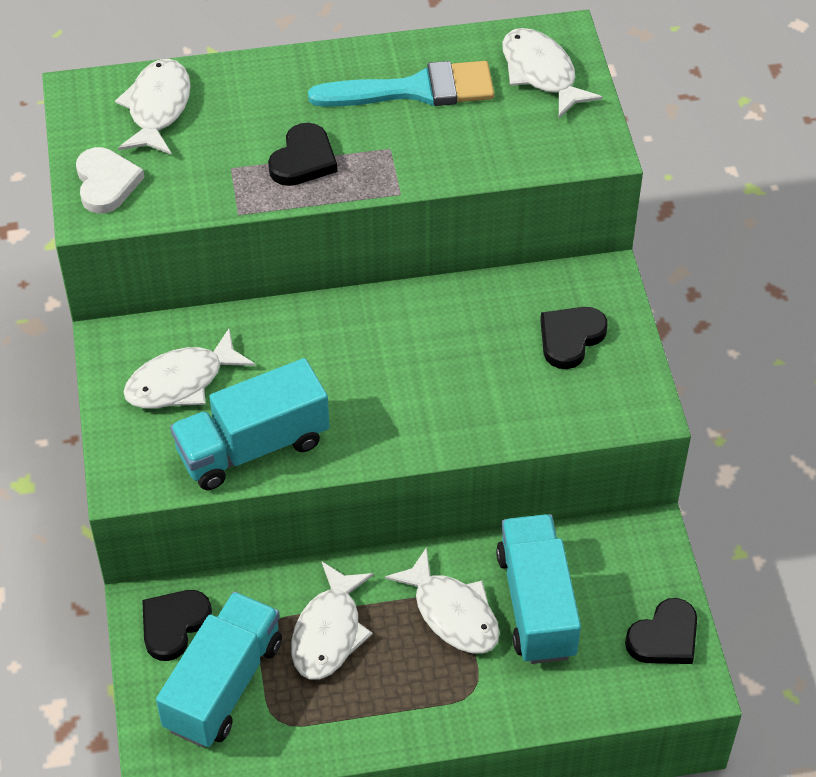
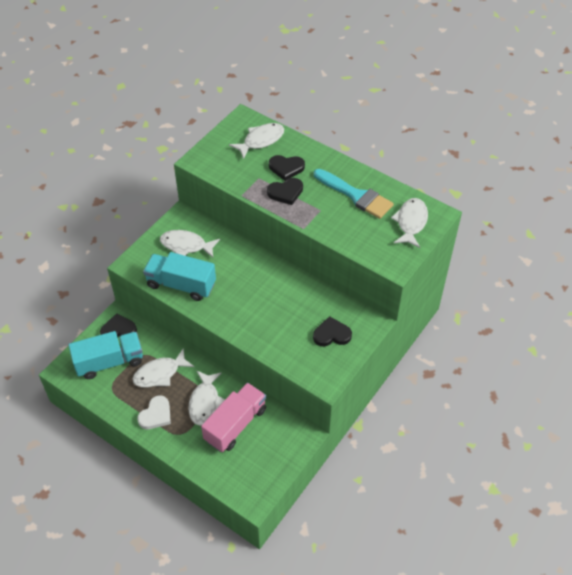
camera: 45 degrees right, 0 degrees up
(106, 183) = (213, 154): white heart -> white heart (156, 415)
(536, 604) = (235, 424): turquoise truck -> pink truck
(664, 637) = (264, 476): black heart -> black heart (286, 168)

